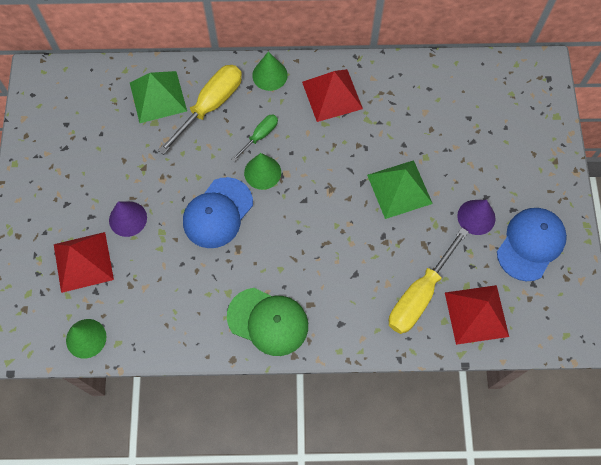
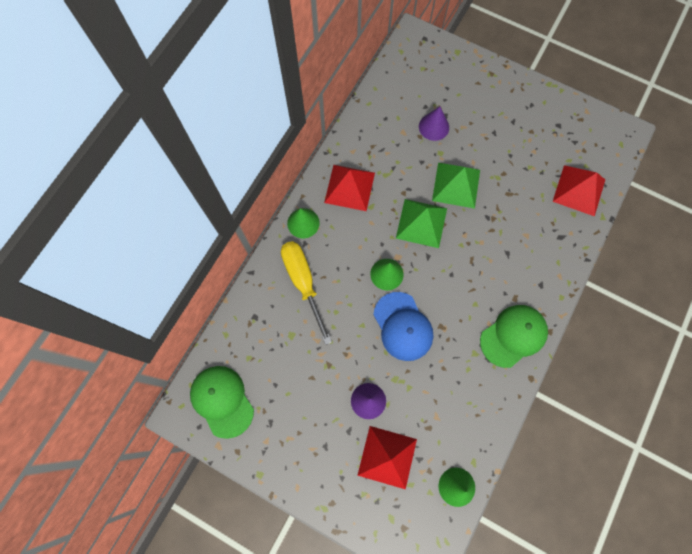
camera: 60 degrees left, 5 degrees up
(64, 100) = (222, 401): none -> green cap
(158, 96) = (268, 320): green pyramid -> green pyramid (421, 223)
(259, 136) = (354, 259): green screwdriver -> none
(419, 294) = (546, 218): yellow screwdriver -> none
(476, 217) = (506, 147): purple cone -> purple cone (434, 127)
(530, 244) = (545, 126): blue cap -> none

